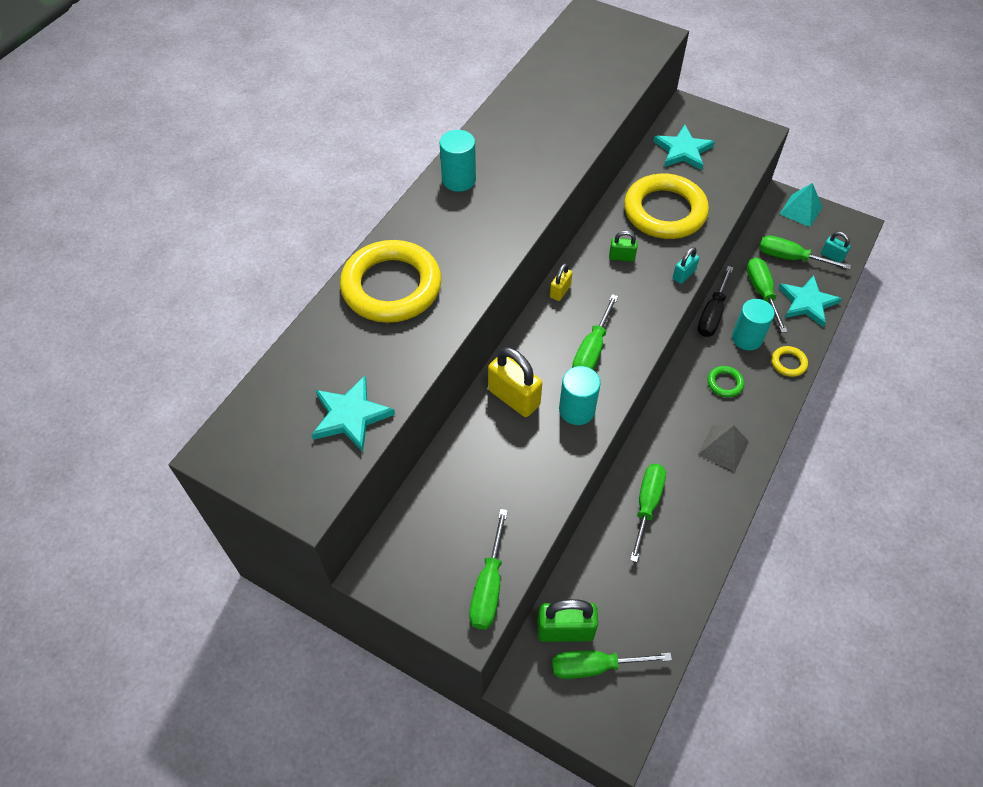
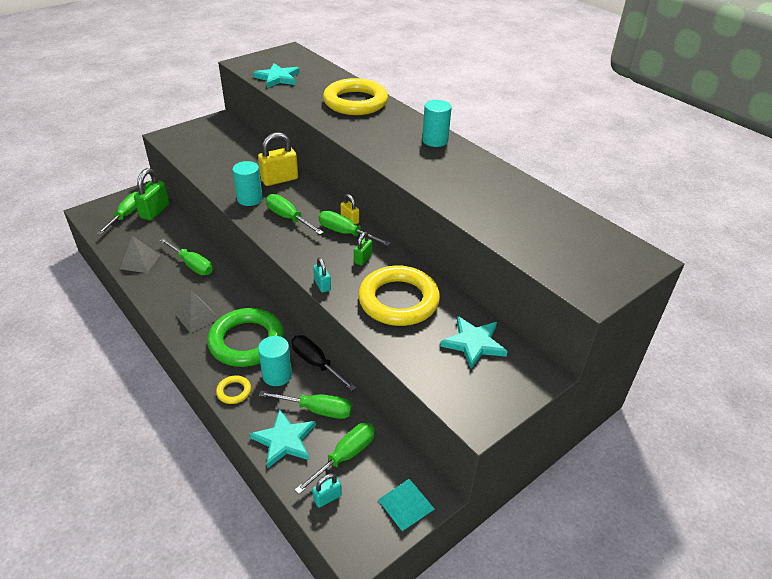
camera: 110 degrees right, 15 degrees down
(489, 586) = (177, 145): green screwdriver -> green screwdriver (346, 233)
(677, 573) = (140, 262): none -> grey pyramid
(725, 383) = (247, 341): green ring -> green ring, size x2.36

